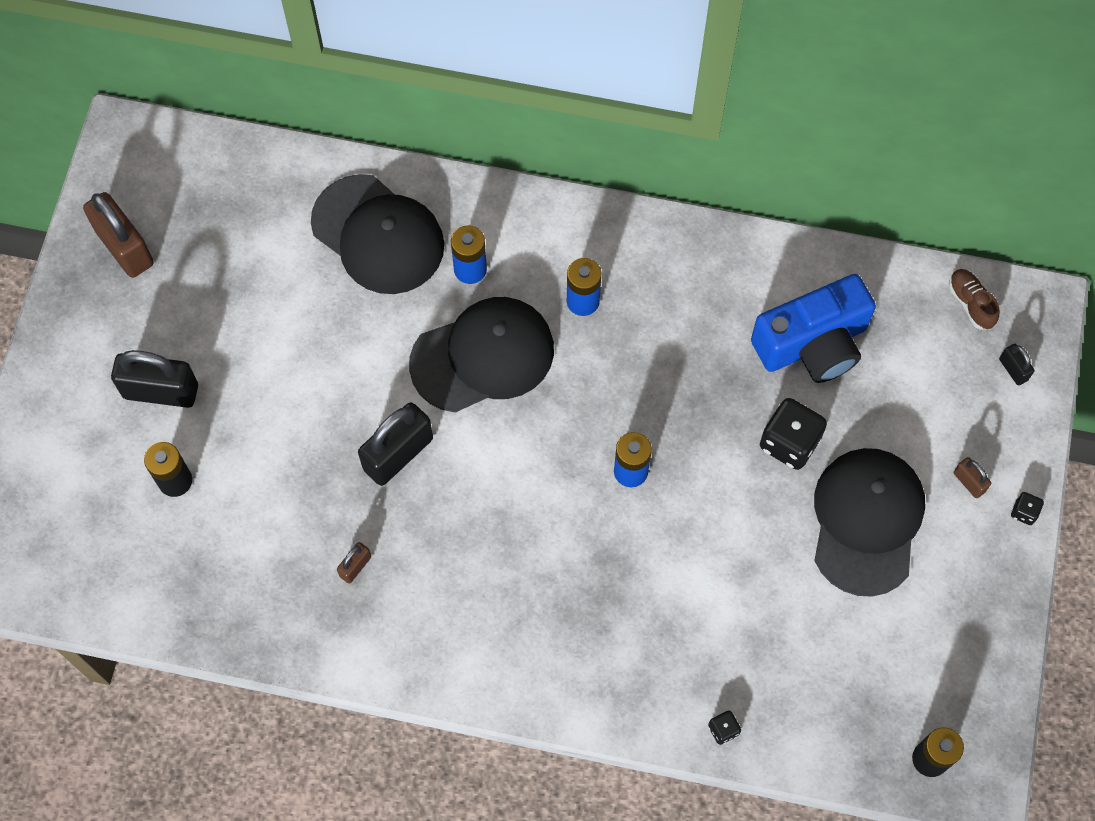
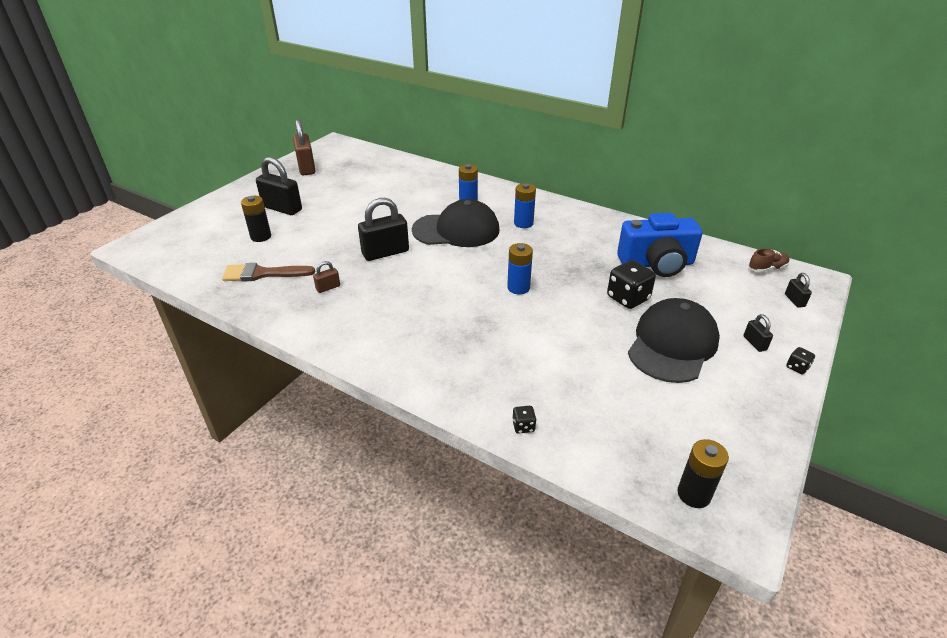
camera: 20 degrees right, 30 degrees down
(238, 569) = (263, 274): none -> brown brush
(378, 235) = (428, 185): black cap -> none
(969, 482) = (754, 343): brown padlock -> black padlock
(970, 303) = (767, 268): brown shoe -> brown shoe turned 75 degrees clockwise

